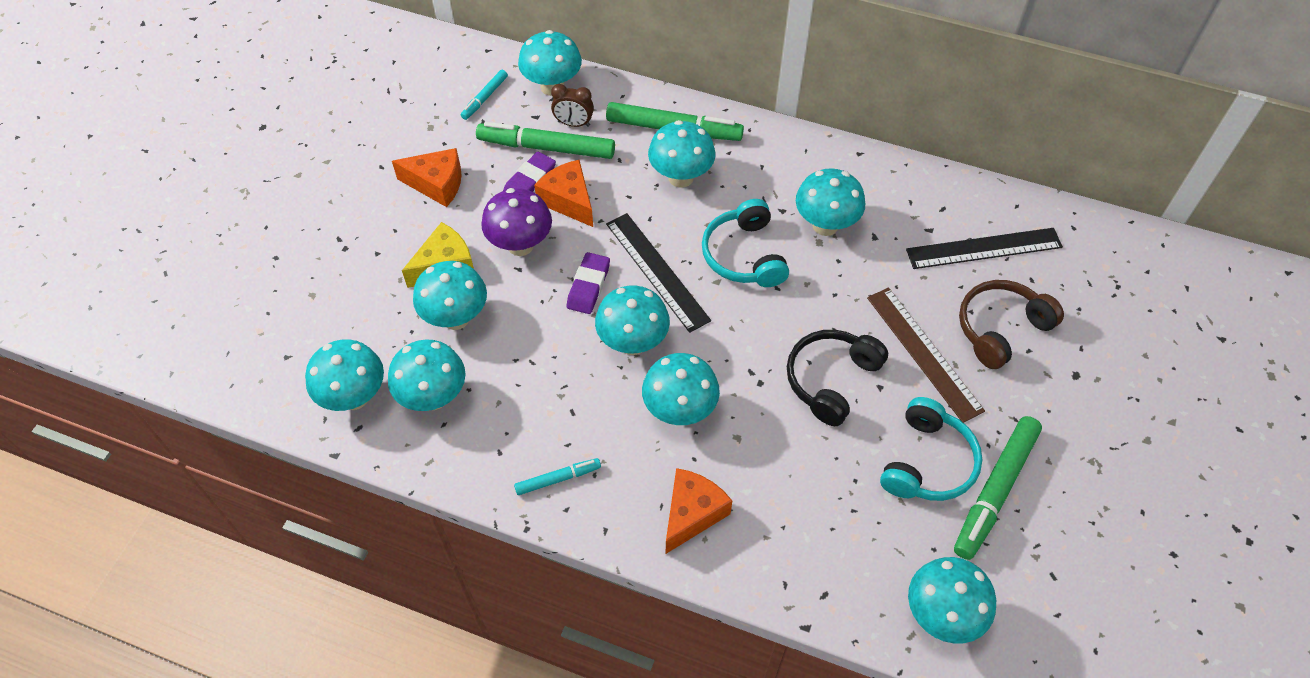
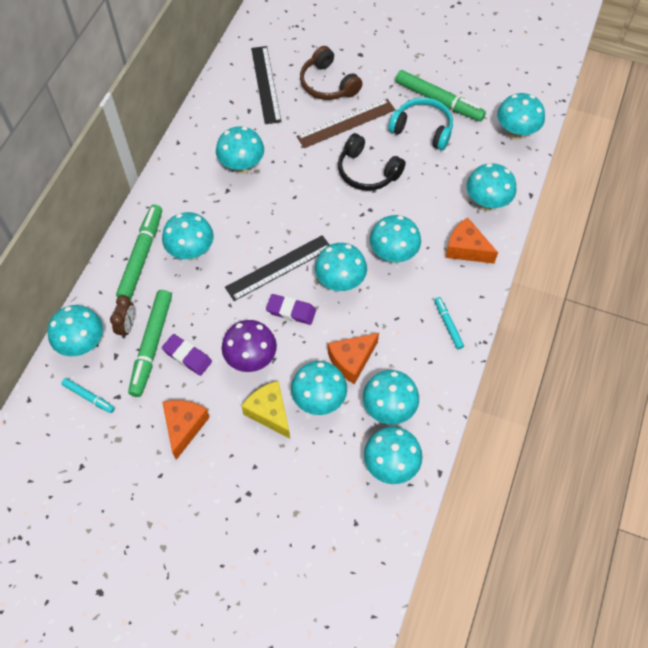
camera: 90 degrees left, 5 degrees up
(568, 201) = (209, 327): orange cheese -> orange cheese (351, 360)
(744, 255) = (266, 214): turquoise headphones -> none
(783, 552) = (486, 203): none -> turquoise mushroom

